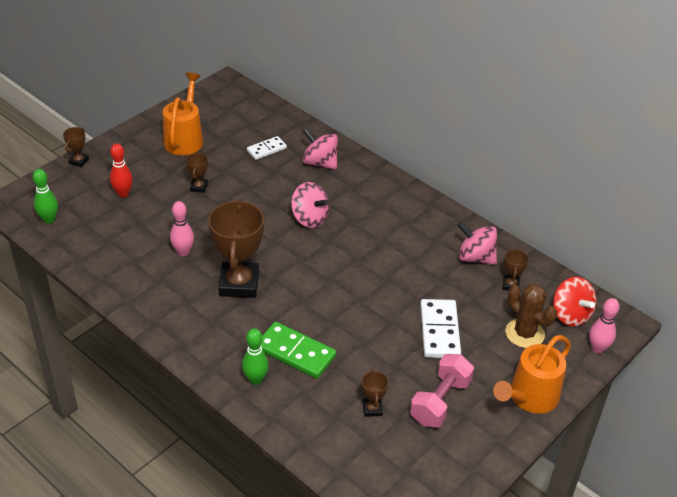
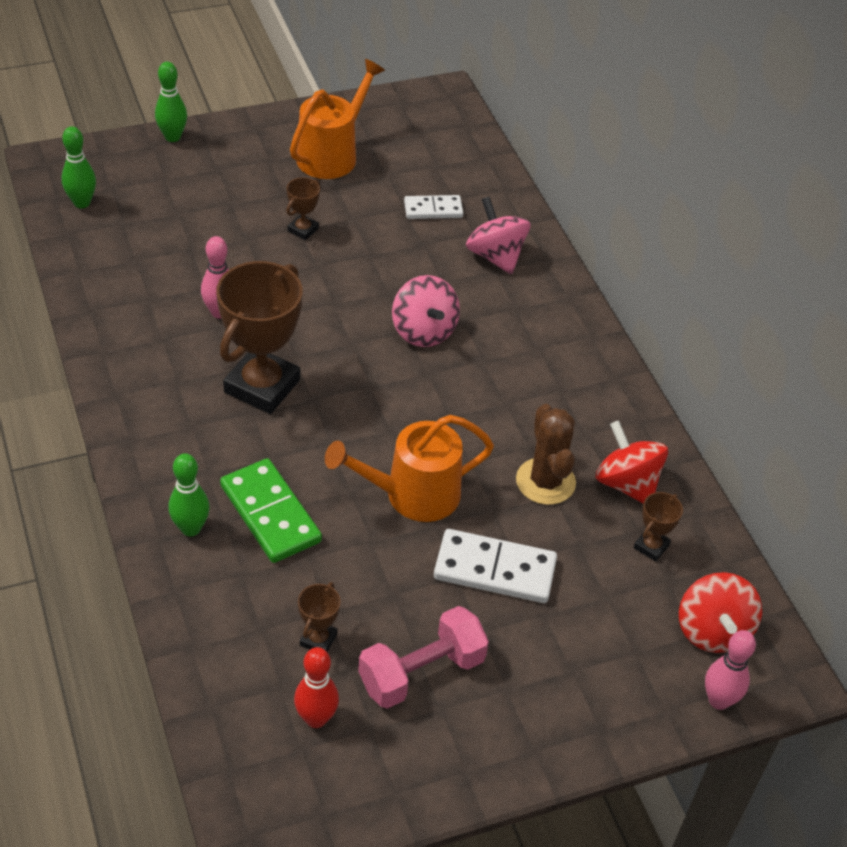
camera: 25 degrees right, 5 degrees up
(79, 161) = (172, 137): brown trophy -> green bowling pin
(123, 193) = (198, 202): red bowling pin -> red bowling pin (316, 718)
(440, 331) = (494, 570): white domino -> white domino turned 75 degrees clockwise
(475, 257) = (627, 483): pink spinning top -> red spinning top
(524, 333) = (620, 628): brown cactus -> brown cactus (545, 481)
(530, 397) = (558, 726): orange watering can -> orange watering can (413, 495)

